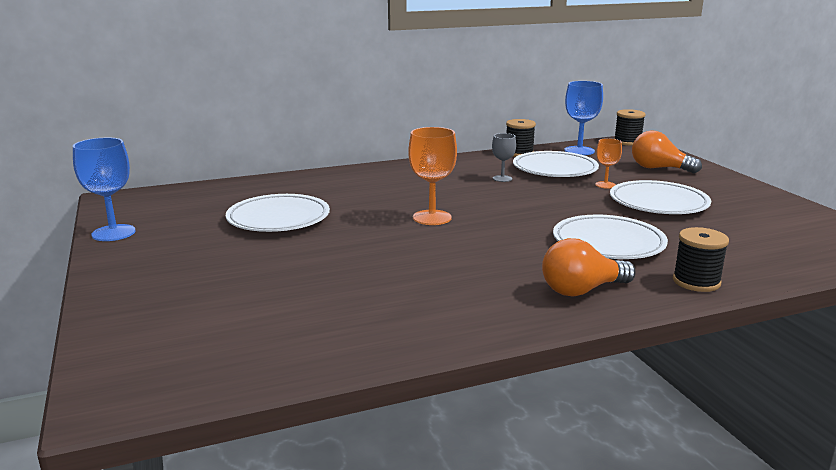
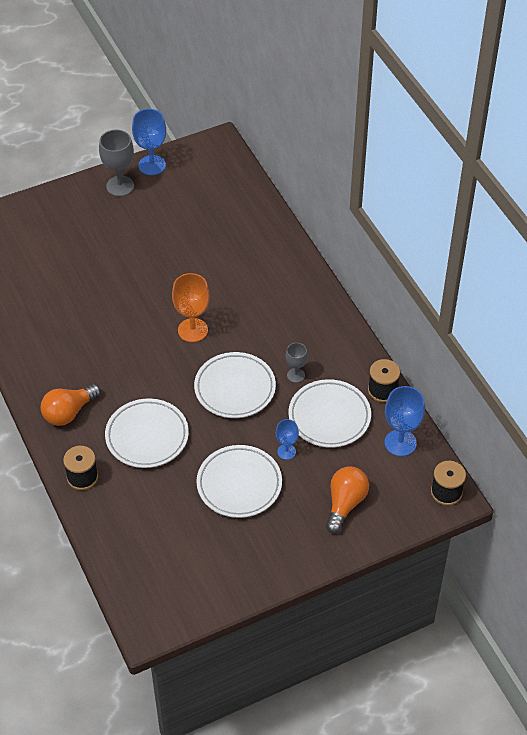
camera: 85 degrees right, 30 degrees up
(135, 253) = (120, 186): none -> grey goblet
(278, 219) = (183, 242): white plate -> white plate (235, 388)
(582, 290) = (69, 412): orange light bulb -> orange light bulb turned 105 degrees counterclockwise
(605, 185) = (286, 451): orange goblet -> blue goblet

